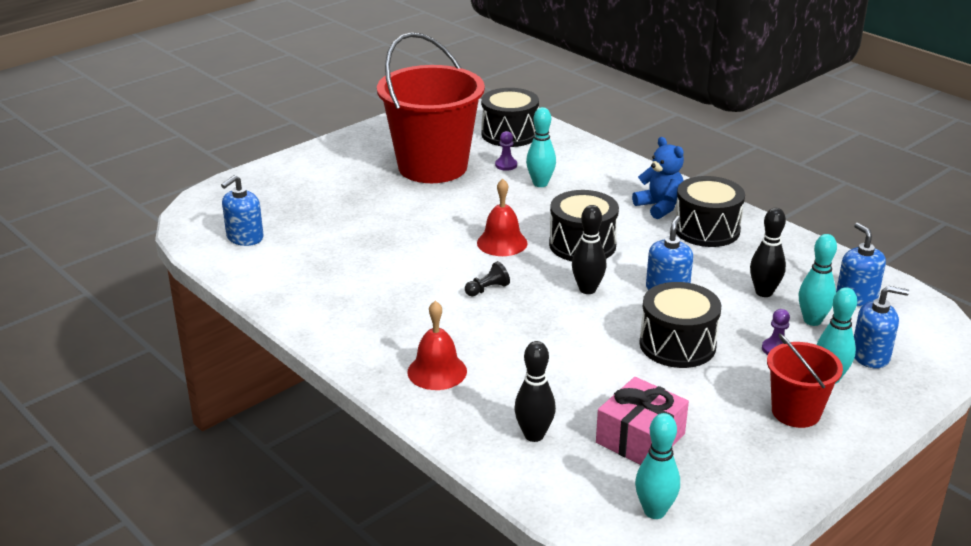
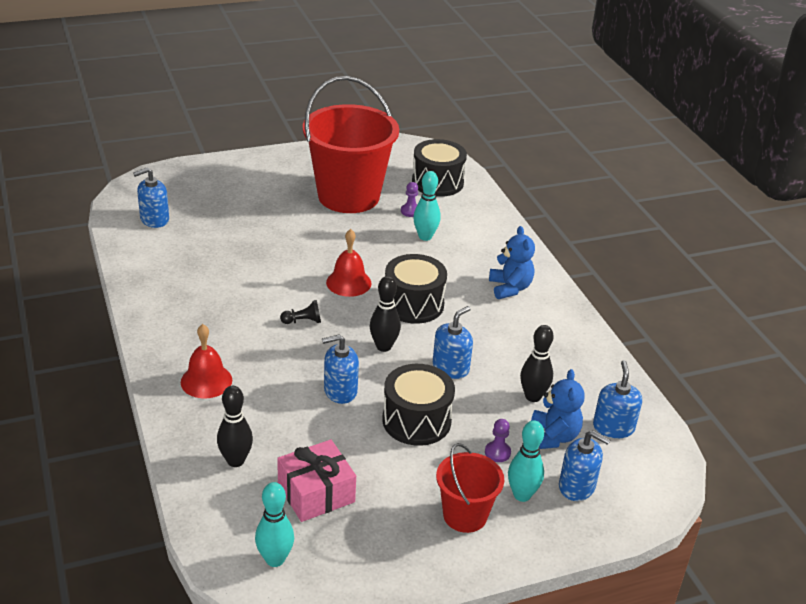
camera: 20 degrees right, 5 degrees up
(581, 340) = (340, 391): none -> blue soap dispenser
(706, 230) = (533, 322): black drum -> none
(812, 321) = (553, 437): turquoise bowling pin -> blue teddy bear

